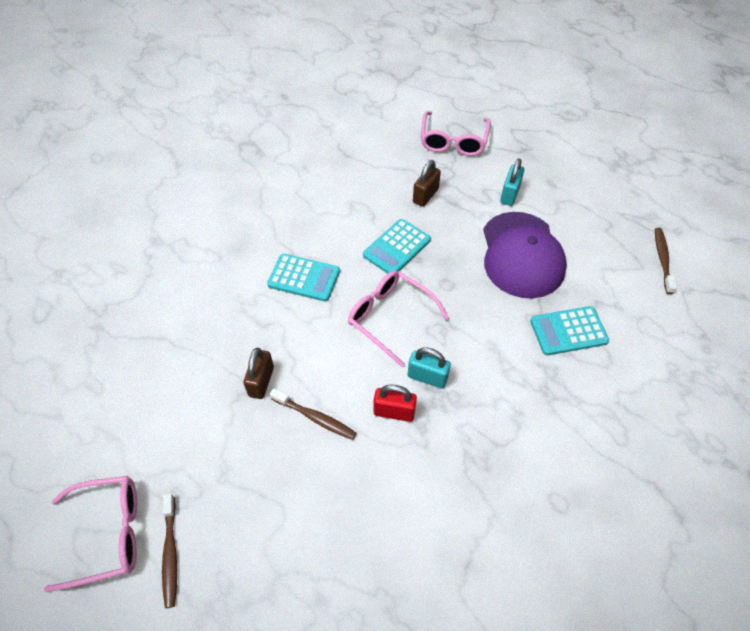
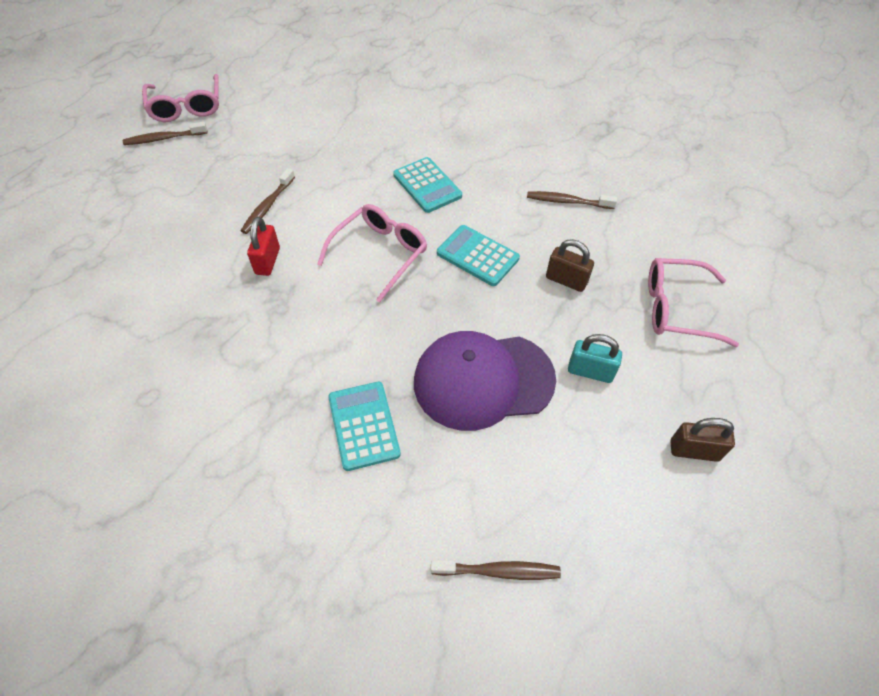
camera: 85 degrees right, 0 degrees up
(261, 382) = (307, 169): brown padlock -> brown padlock (694, 450)
(304, 278) = (427, 185): turquoise calculator -> turquoise calculator turned 45 degrees counterclockwise
(338, 183) = (567, 201): none -> brown toothbrush
(427, 377) = (305, 286): turquoise padlock -> none

